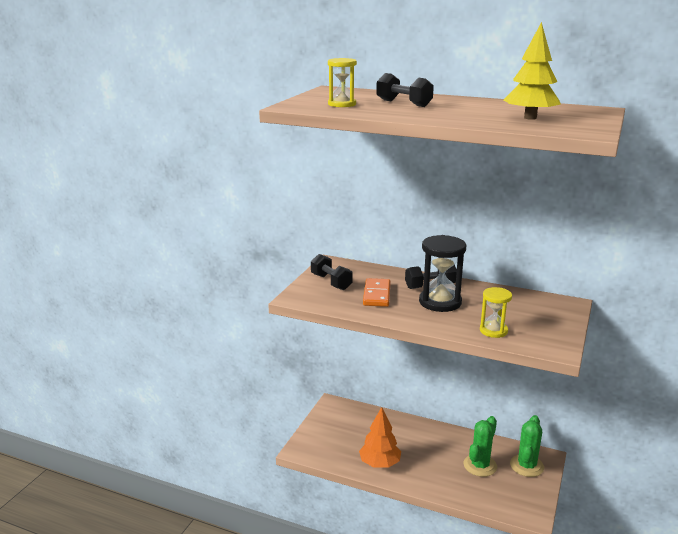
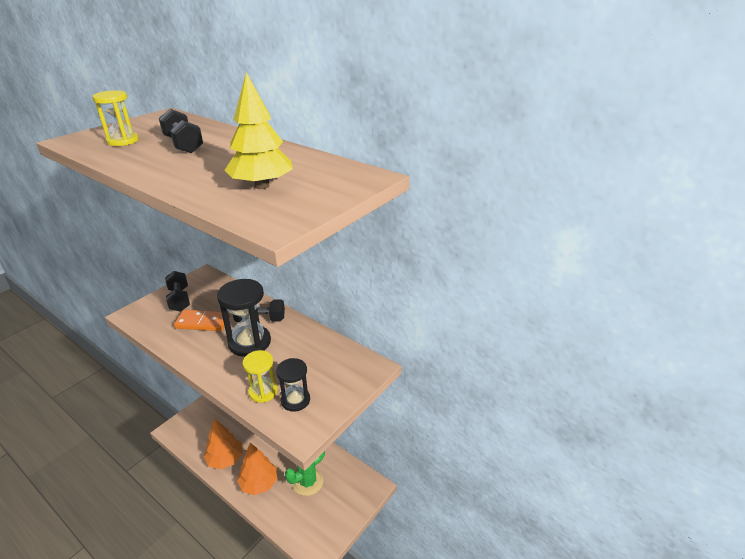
camera: 15 degrees right, 10 degrees up
(376, 295) = (203, 322): orange domino -> orange domino turned 75 degrees clockwise
(431, 476) = (259, 483): none -> orange tree
(526, 466) = (349, 492): green cactus -> none
(528, 332) = (295, 400): none -> black hourglass

